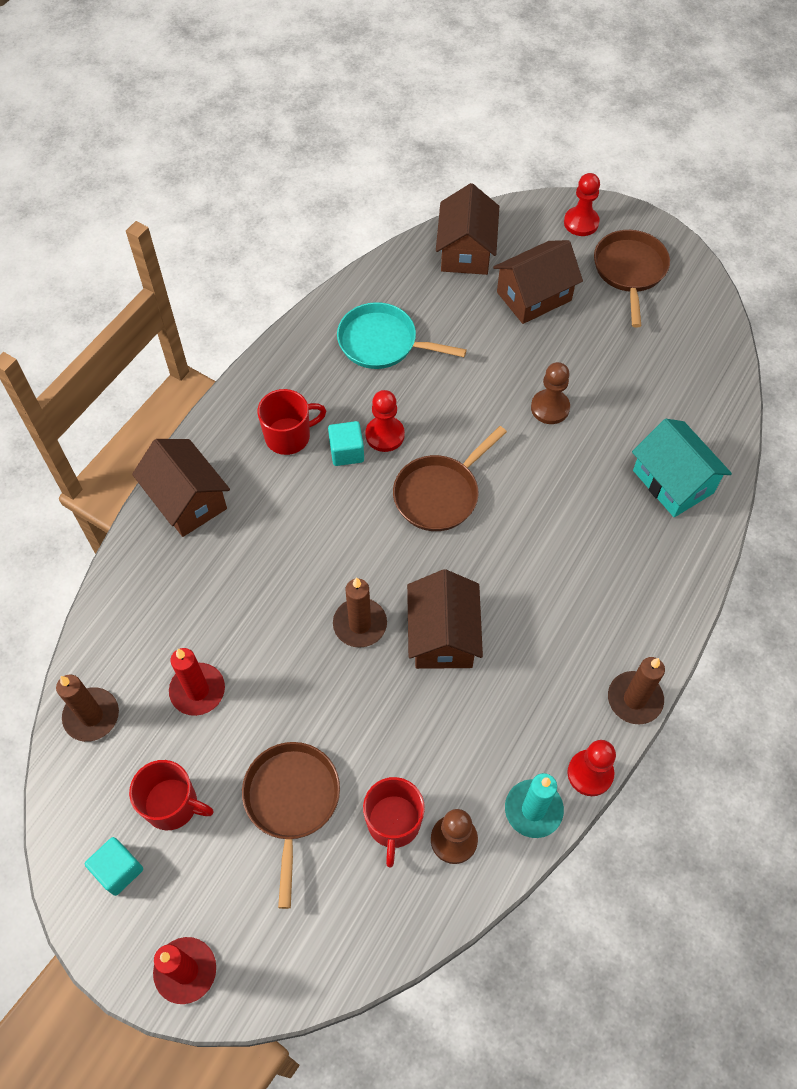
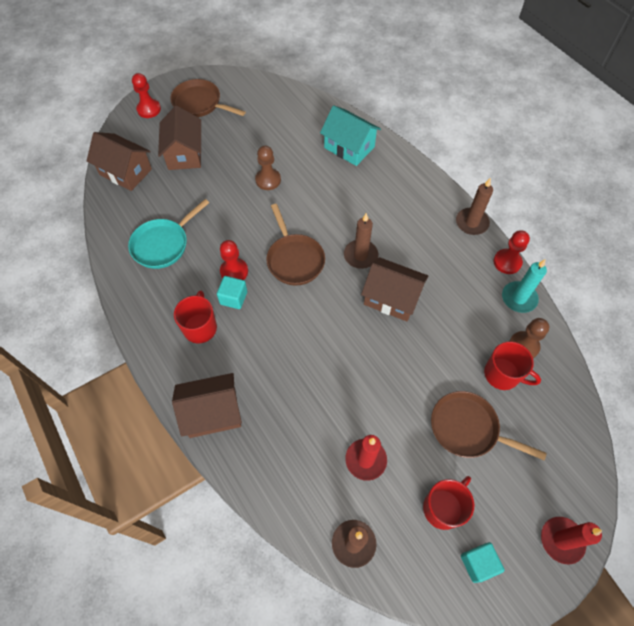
camera: 65 degrees left, 0 degrees up
(360, 624) = (363, 340): brown candle -> brown candle (360, 255)
(673, 481) = (349, 147): turquoise house -> turquoise house turned 45 degrees clockwise

